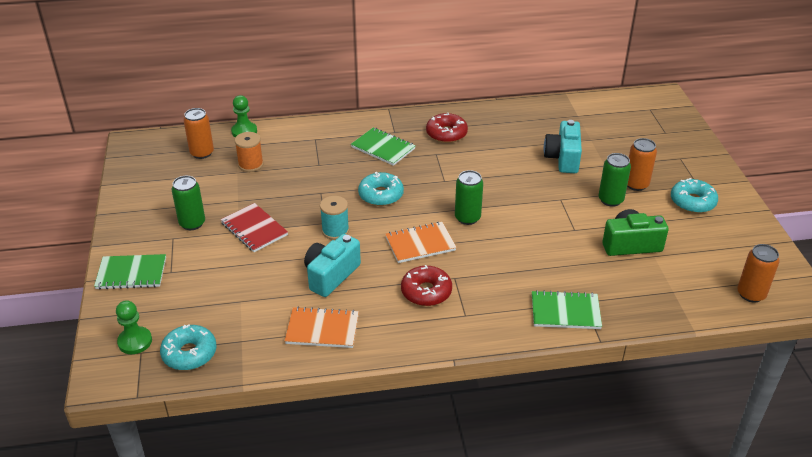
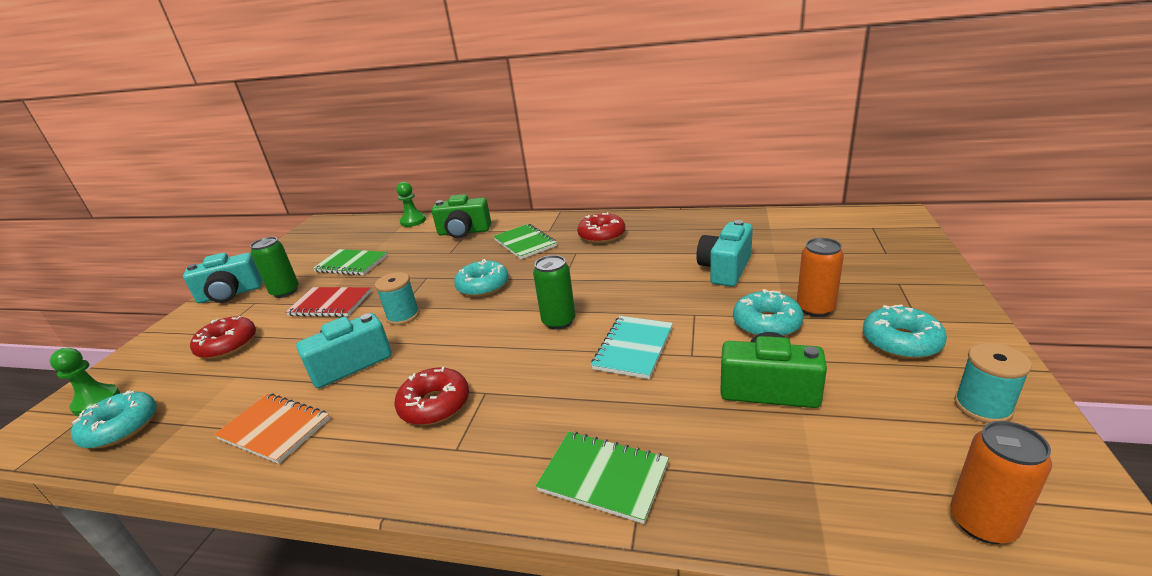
camera: 25 degrees right, 10 degrees down
(131, 273) = (182, 330): green notebook -> green notebook (351, 264)
(134, 233) = (230, 294): none -> turquoise camera
(198, 279) = (227, 345): none -> red donut
(202, 153) = (361, 235): orange can -> none
(251, 165) = (390, 247): orange spool -> none
(254, 229) = (330, 304): red notebook -> red notebook turned 60 degrees counterclockwise
(312, 140) = (464, 232): none -> green camera
(420, 244) = (479, 343): orange notebook -> none
(534, 231) = (633, 348): none -> turquoise notebook
(610, 200) = (766, 323): green can -> turquoise donut
(741, 236) = (982, 406): none -> turquoise spool

